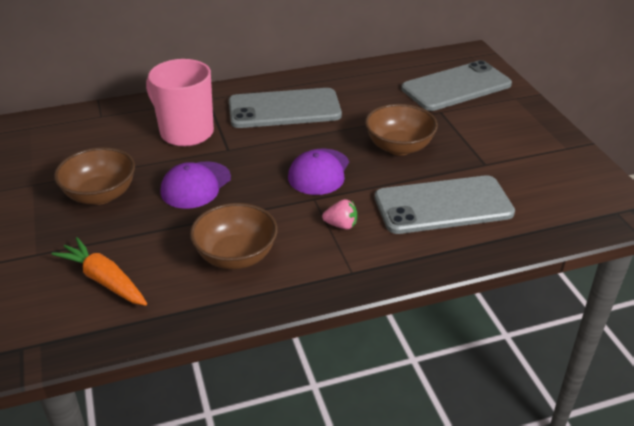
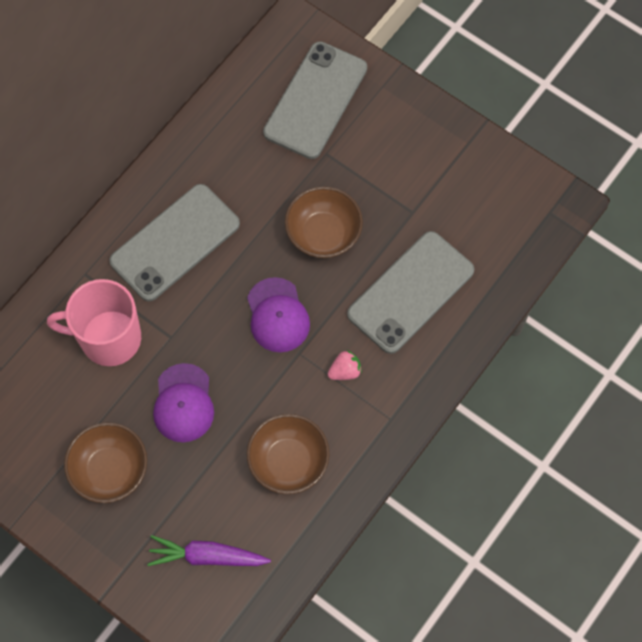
camera: 35 degrees left, 30 degrees up
(104, 280) = (207, 556): orange carrot -> purple carrot

